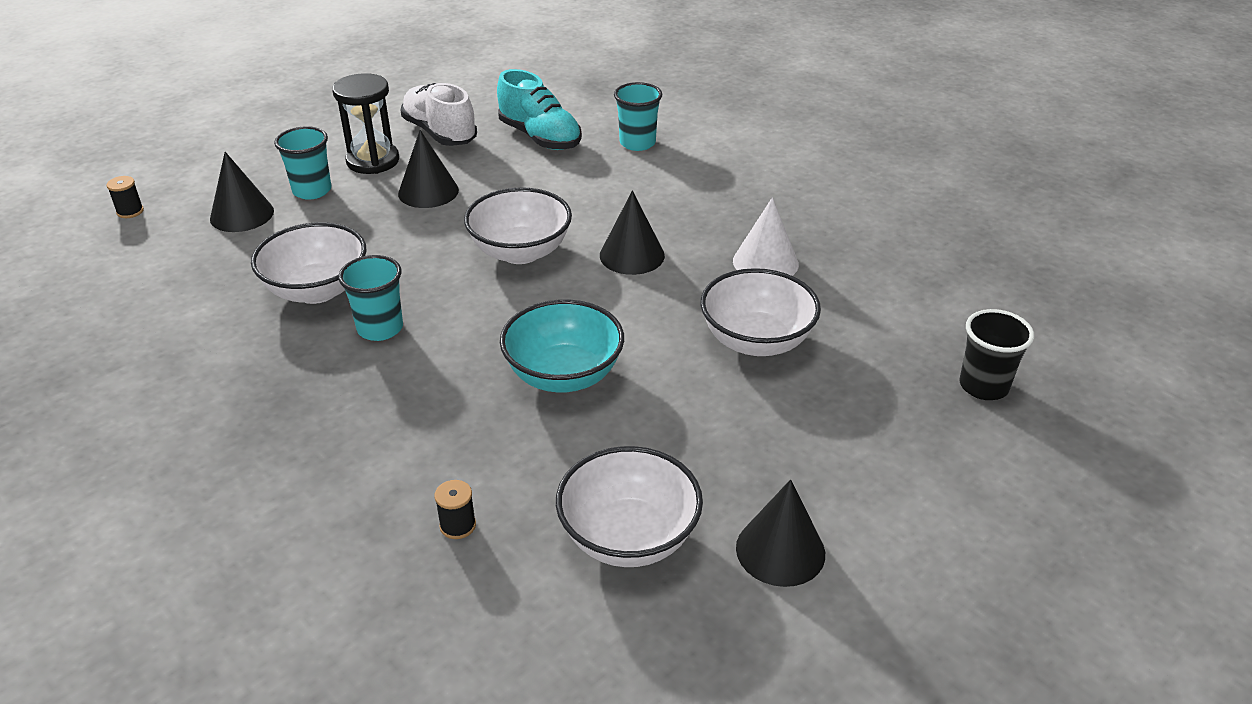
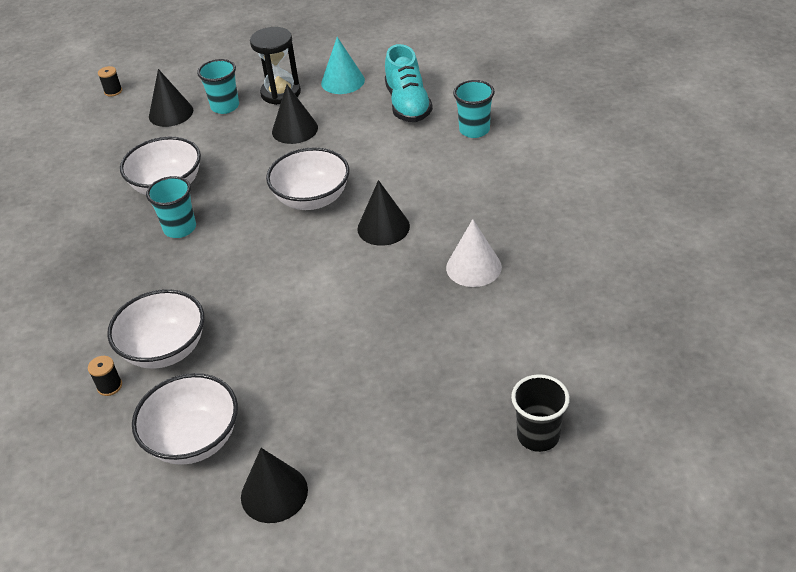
camera: 35 degrees right, 5 degrees up
(440, 133) = (343, 81): white shoe -> turquoise cone
(564, 375) = (257, 306): turquoise bowl -> none
(756, 341) = (405, 330): white bowl -> white bowl (165, 349)

